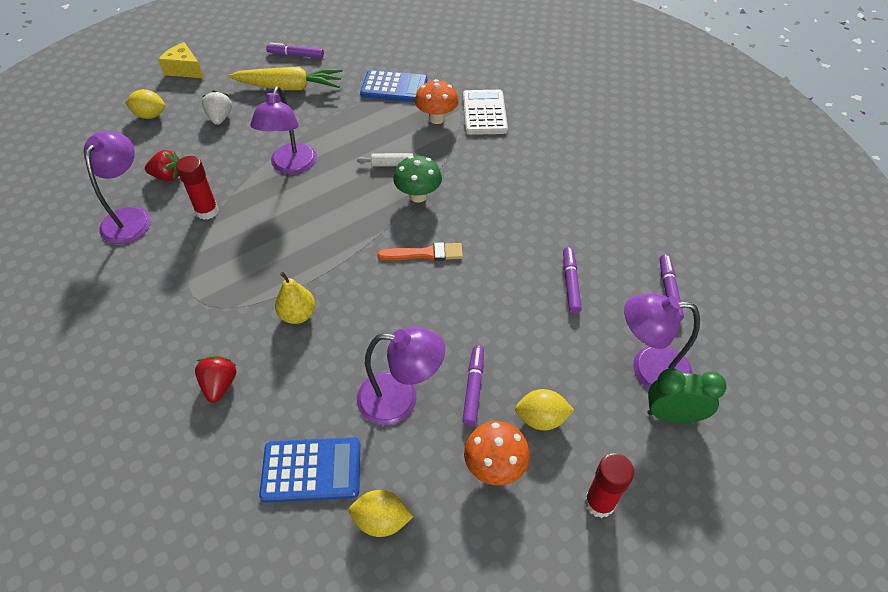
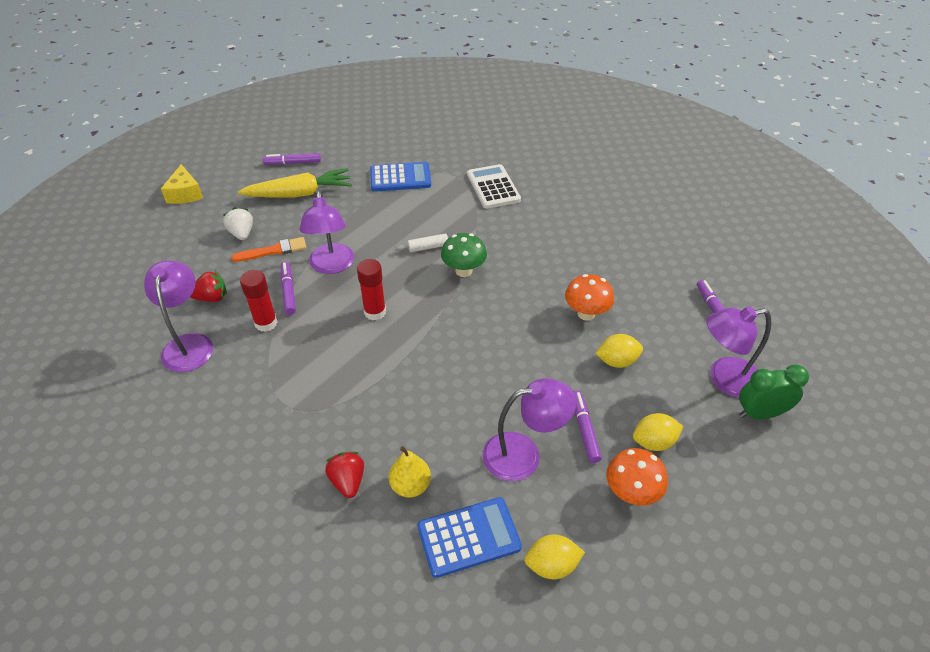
camera: 15 degrees left, 5 degrees down
(150, 115) = (168, 243): yellow lemon -> yellow lemon (617, 361)
(184, 69) = (185, 194): yellow cheese -> yellow cheese turned 120 degrees counterclockwise
(298, 315) = (396, 400): yellow pear -> yellow pear (410, 485)
(425, 254) = (491, 321): orange brush -> orange brush (273, 250)
(436, 118) = (451, 199): orange mushroom -> orange mushroom (586, 314)
(570, 283) = (630, 321): purple marker -> purple marker (288, 291)
(599, 503) = (731, 501): red glue stick -> red glue stick (375, 312)

